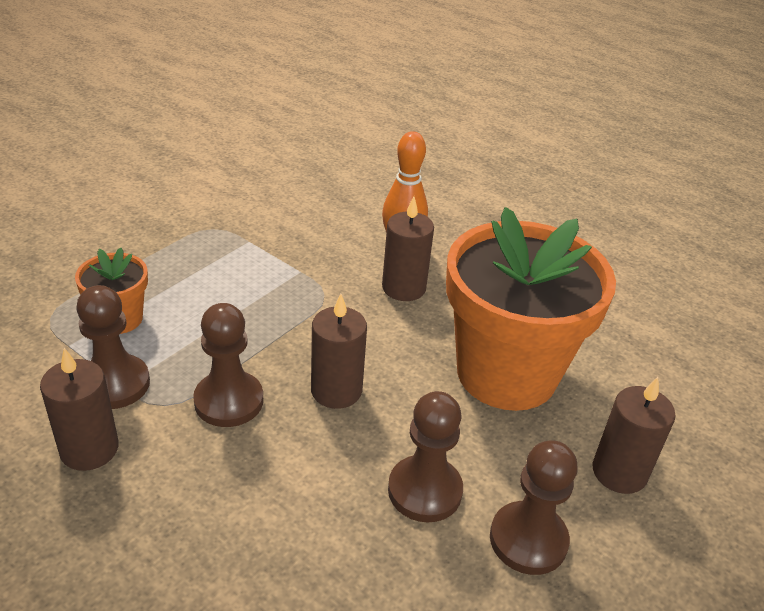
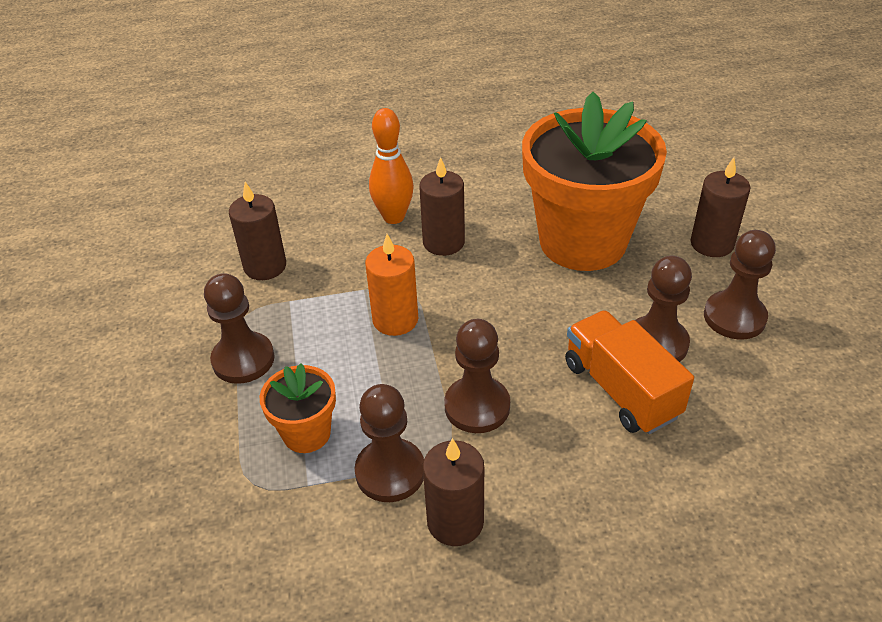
camera: 45 degrees left, 5 degrees up
(167, 251) = (243, 359): none -> brown pawn
(284, 305) = (395, 320): none -> orange candle
(336, 390) = (521, 338): brown candle -> brown candle (265, 266)
(336, 491) = (621, 390): none -> orange truck

